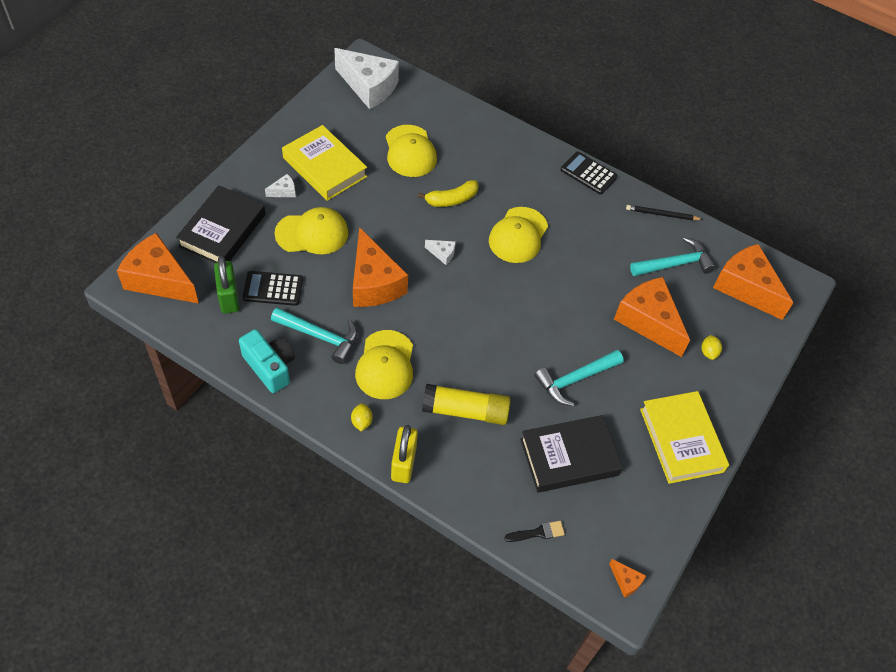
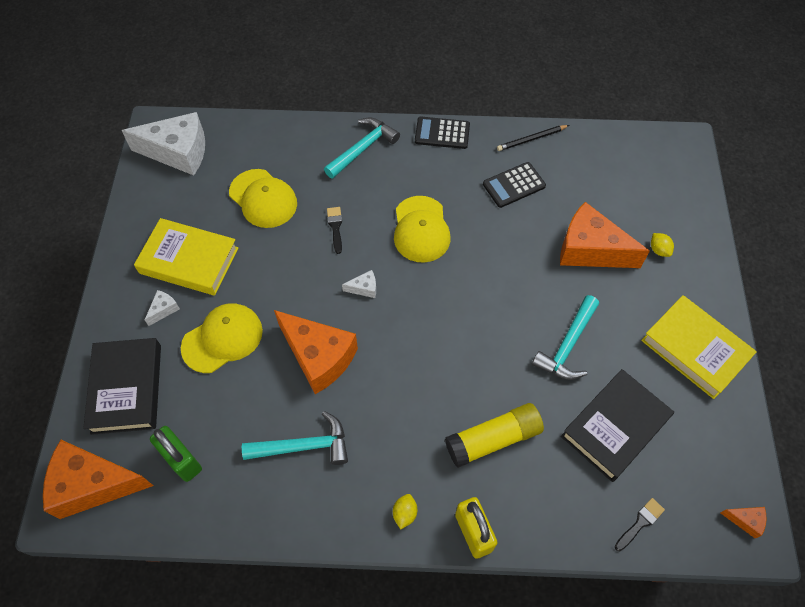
camera: 25 degrees left, 5 degrees up
(270, 367) = (275, 511): turquoise camera -> none
(273, 289) = (222, 422): black calculator -> black calculator (514, 185)
(361, 422) = (404, 513): yellow lemon -> yellow lemon turned 45 degrees clockwise
(385, 365) = (387, 438): yellow cap -> none
(451, 199) = (335, 227): yellow banana -> black brush
(675, 264) = (574, 181): turquoise hammer -> turquoise hammer (363, 148)
(746, 288) = (646, 170): orange cheese -> none

